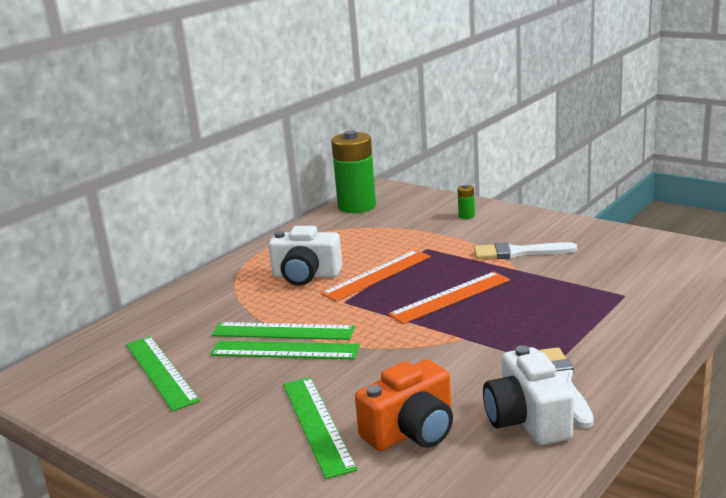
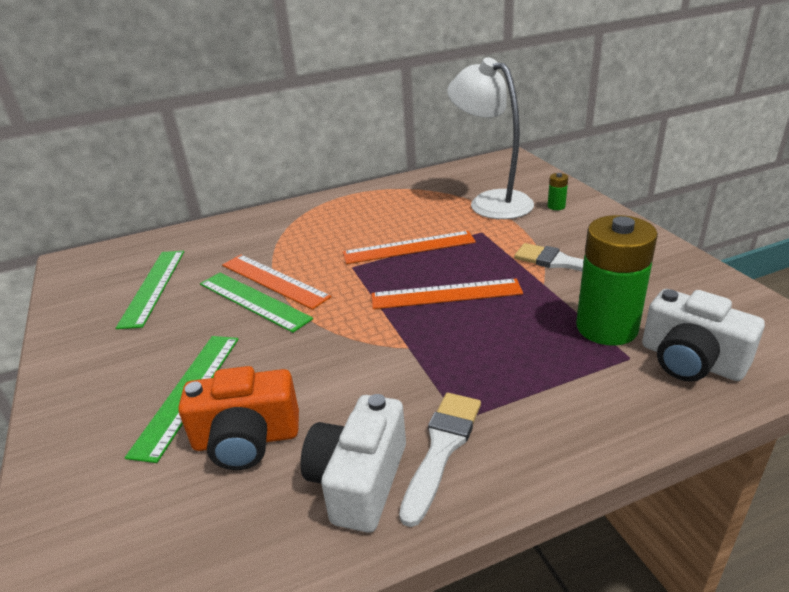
camera: 30 degrees right, 10 degrees up
(283, 331) = (273, 281): green ruler -> orange ruler
(306, 275) = (353, 229): white camera -> white camera (691, 360)
(357, 206) = (468, 171): green battery -> green battery (606, 327)
(407, 225) = (491, 201): none -> white lamp

